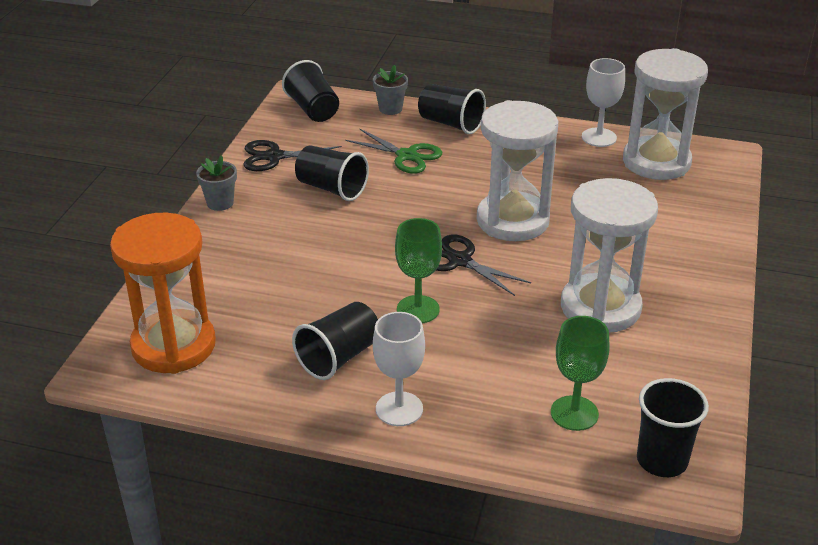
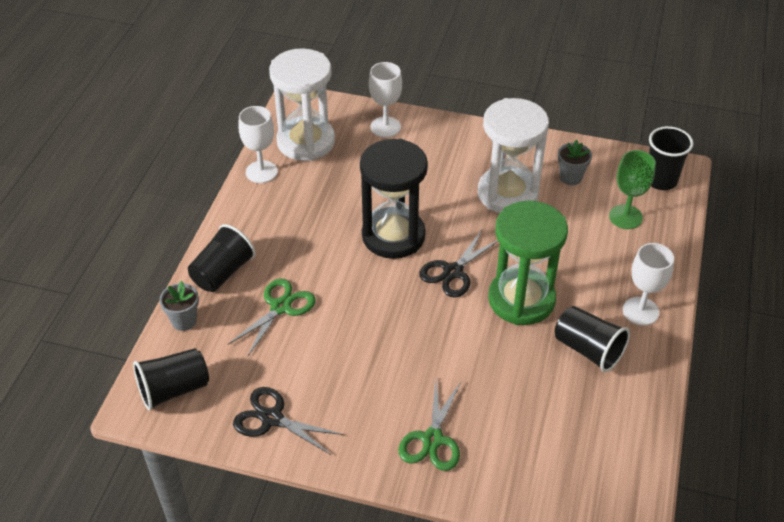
camera: 90 degrees left, 10 degrees up
(173, 346) = (591, 470): orange hourglass -> none
(220, 203) = (361, 460): grey flower pot -> grey flower pot (570, 177)
(235, 243) = (432, 439): none -> green scissors
(274, 157) = (272, 418): black scissors -> black scissors turned 120 degrees clockwise
(331, 188) = (337, 365): black cup -> none
(418, 309) = (521, 300): green goblet -> green hourglass
(512, 221) = (393, 236): white hourglass -> black hourglass
(701, 215) = (385, 127): none -> white goblet

